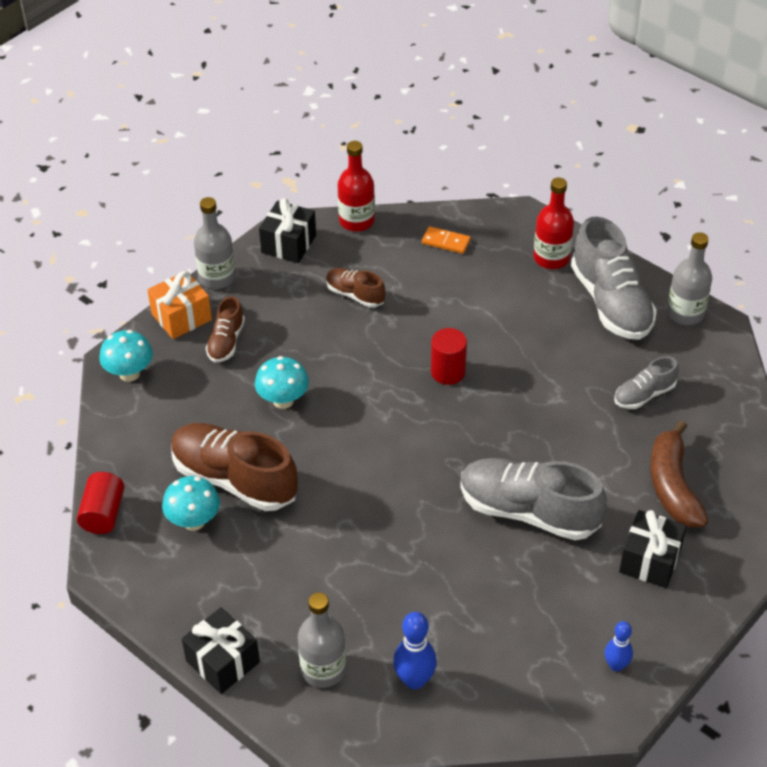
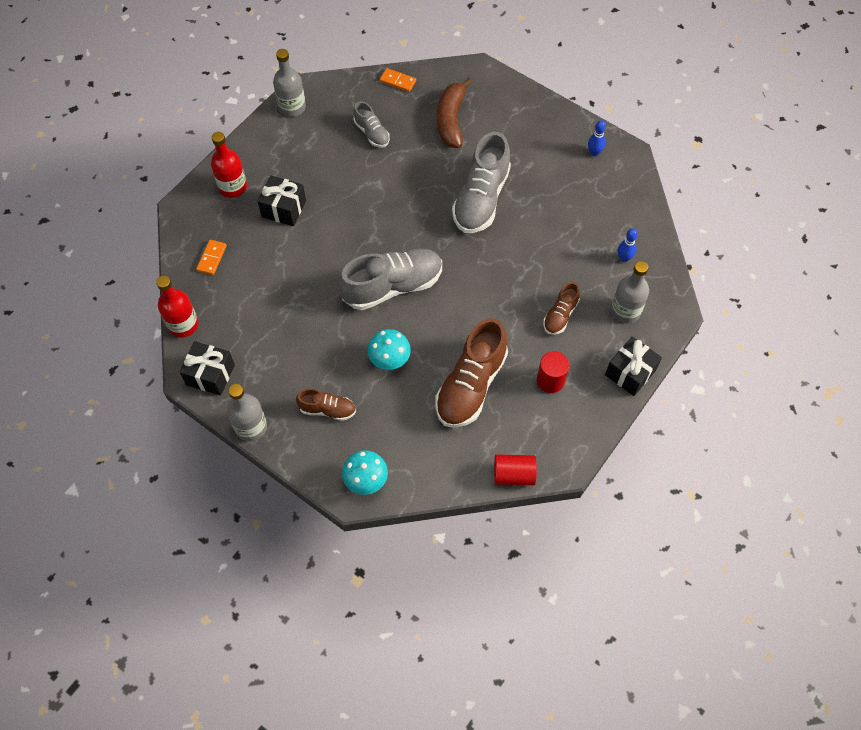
camera: 95 degrees left, 15 degrees up
(181, 317) = (299, 449): orange gift -> none
(194, 521) = (513, 408): turquoise mushroom -> none
(355, 295) = (272, 319): brown shoe -> brown shoe (560, 315)
(414, 680) = (624, 258): blue bowling pin -> blue bowling pin, size x0.66
(448, 372) = (355, 251): red cylinder -> red cylinder (550, 380)
(611, 302) = (281, 150): grey shoe -> grey shoe (392, 286)
(650, 560) = (513, 134): black gift -> black gift (284, 209)
(672, 486) = (451, 120): brown banana -> brown banana turned 105 degrees clockwise
(743, 427) = (398, 81): none -> orange domino

